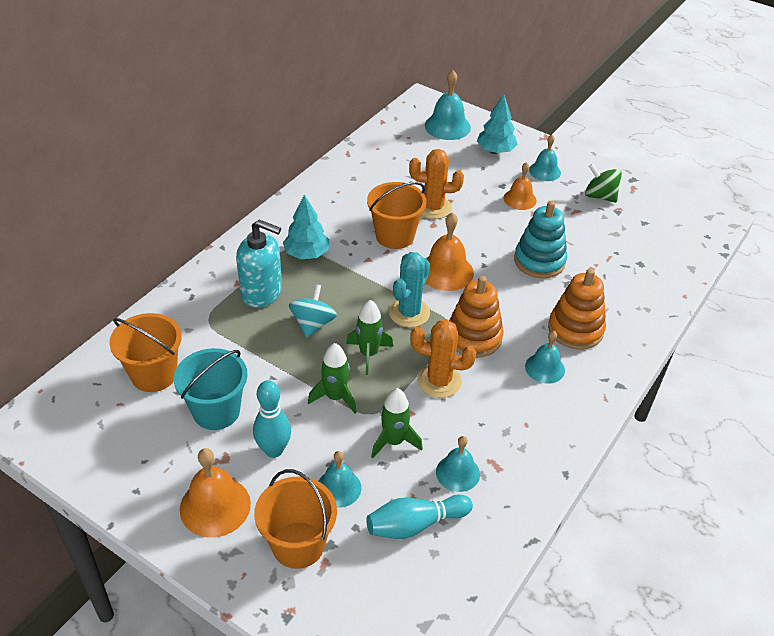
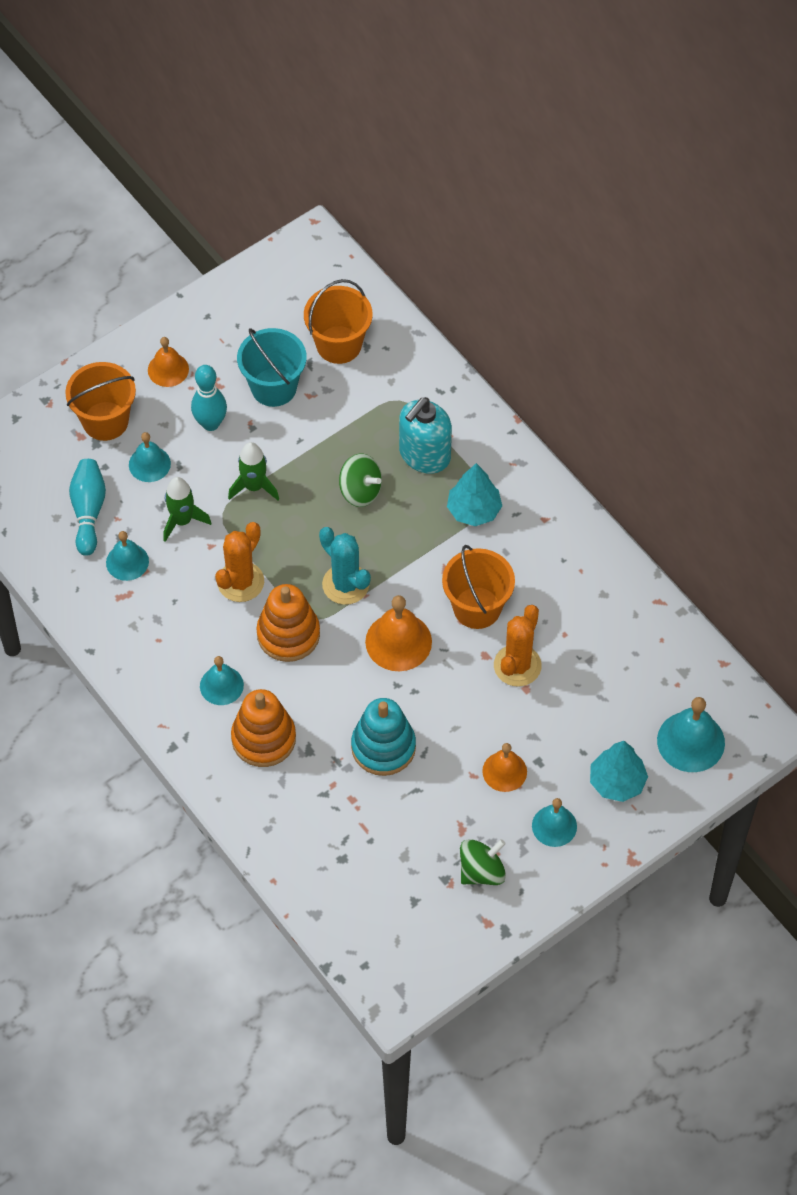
camera: 110 degrees right, 15 degrees up
(215, 506) = (168, 369): orange bell -> orange bell, size x0.65
(313, 324) = (360, 491): turquoise spinning top -> green spinning top
(368, 354) = (299, 530): green rocket -> none

